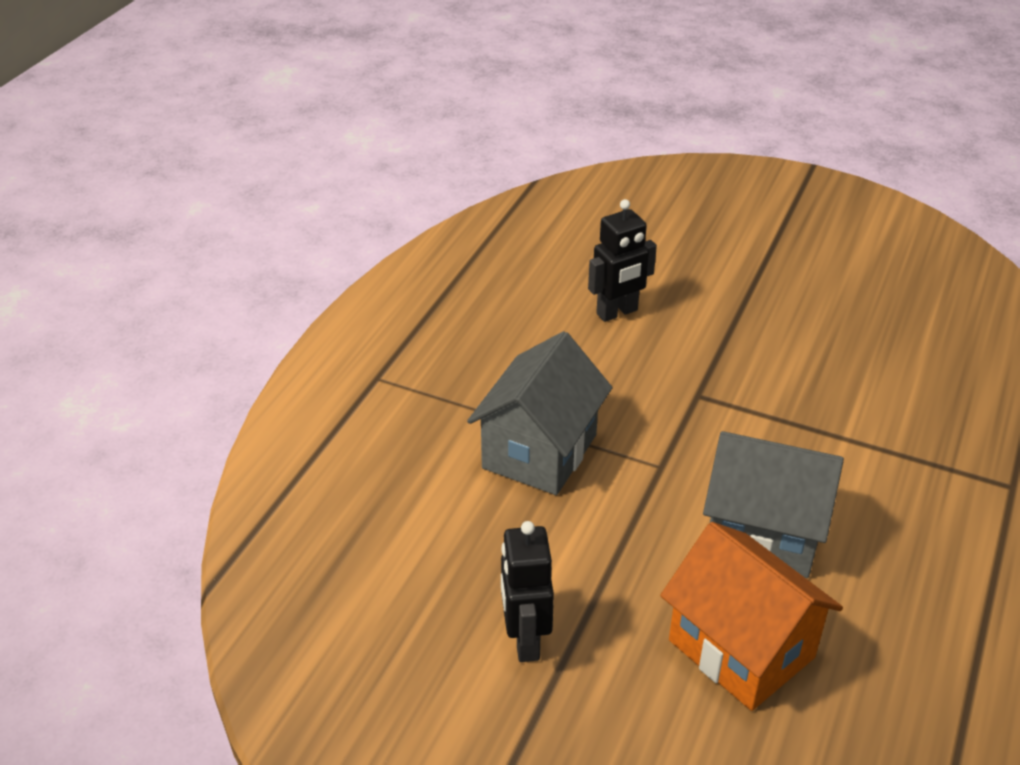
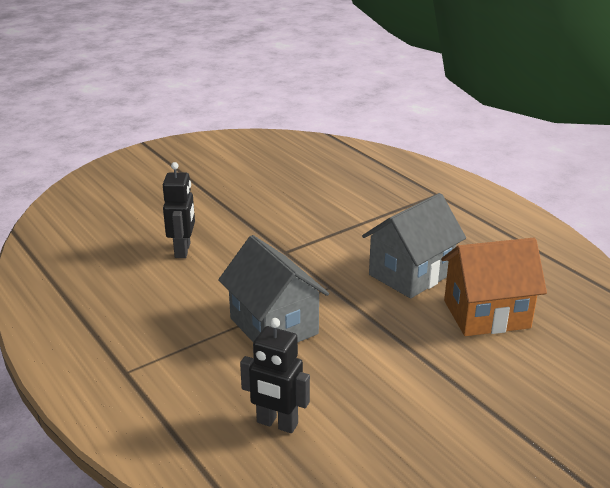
camera: 60 degrees left, 10 degrees down
(525, 640) = (428, 392): black robot -> black robot (277, 424)

